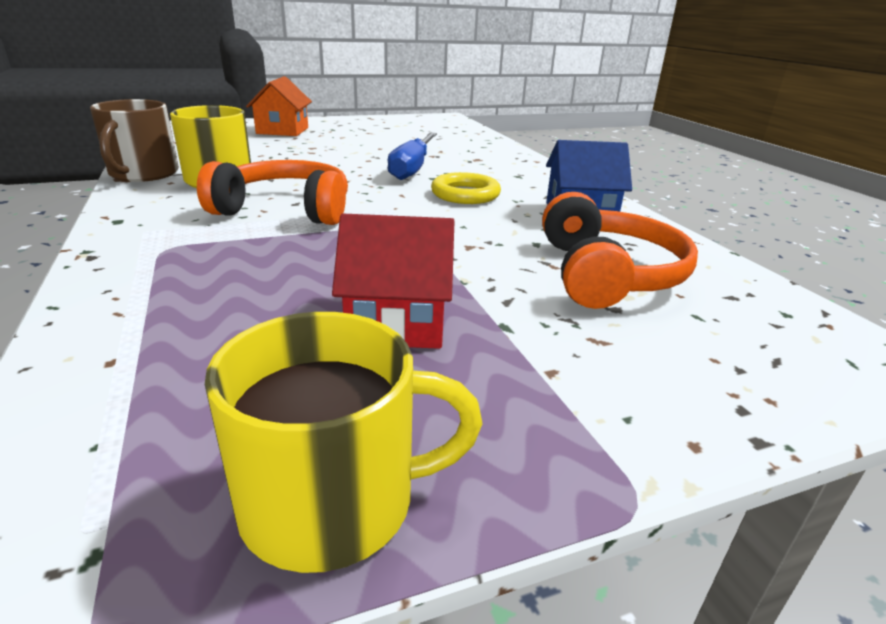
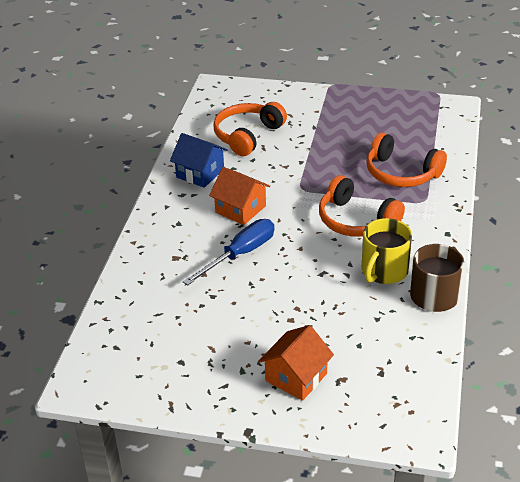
camera: 145 degrees left, 10 degrees up
(224, 280) = (401, 173): none -> orange headphones
(333, 501) = (393, 102): yellow mug -> none
(397, 321) = (348, 138): red house -> none
(465, 194) = (240, 209): yellow ring -> orange house

